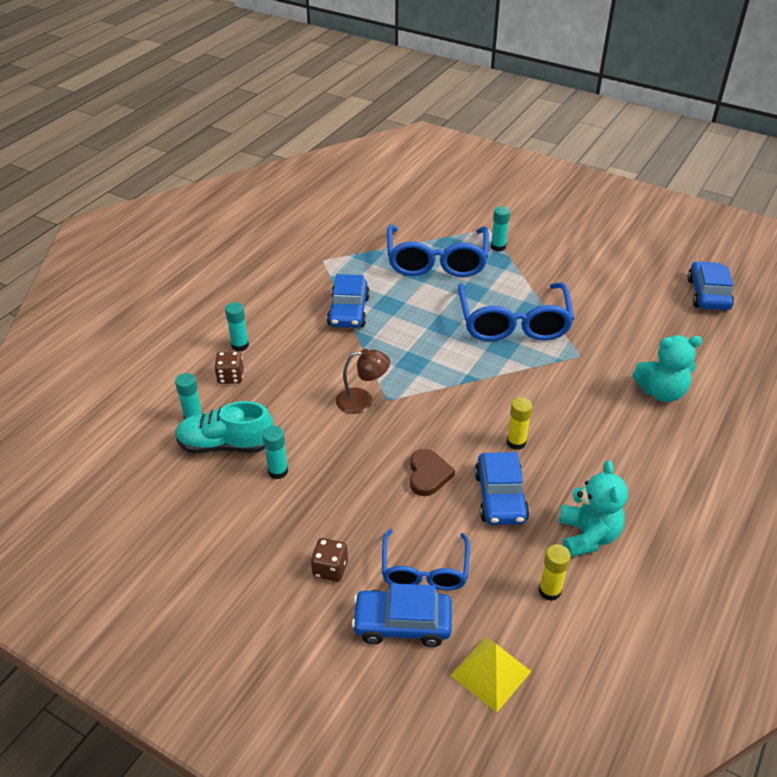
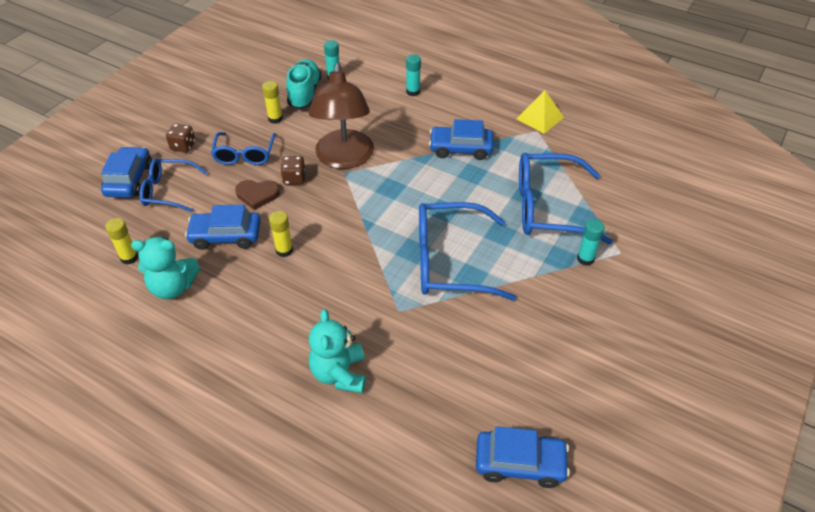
camera: 90 degrees right, 5 degrees up
(230, 377) = (376, 90): brown dice -> brown dice (294, 178)
(278, 471) = (275, 119): turquoise glue stick -> yellow glue stick
(351, 496) = (245, 154): none -> blue glasses
(362, 401) = (344, 159): brown lamp -> brown lamp, size x1.95
(490, 673) = (76, 221): yellow pyramid -> yellow pyramid (540, 118)

